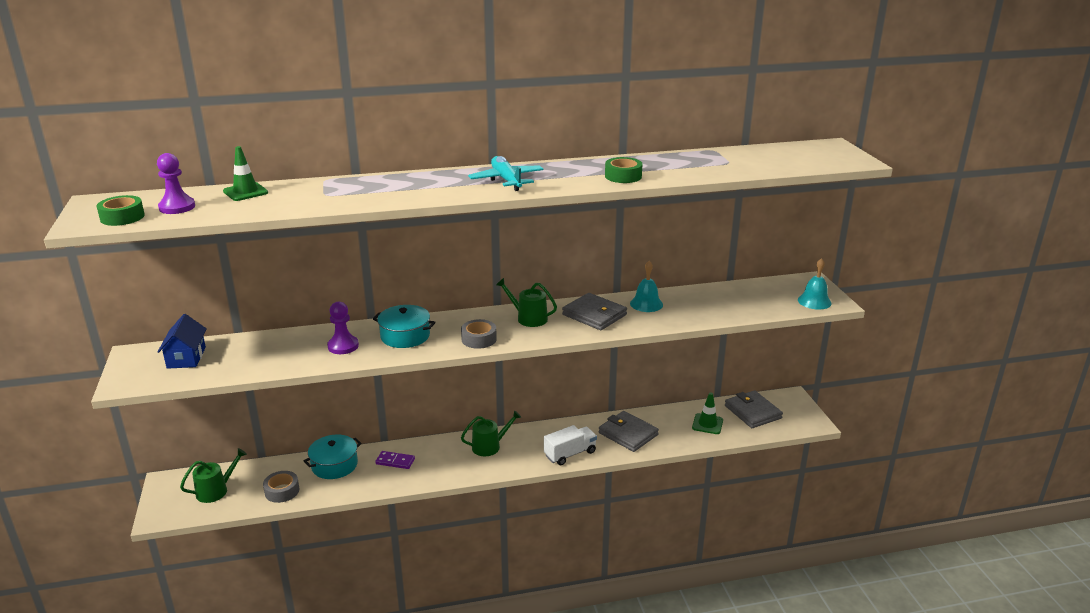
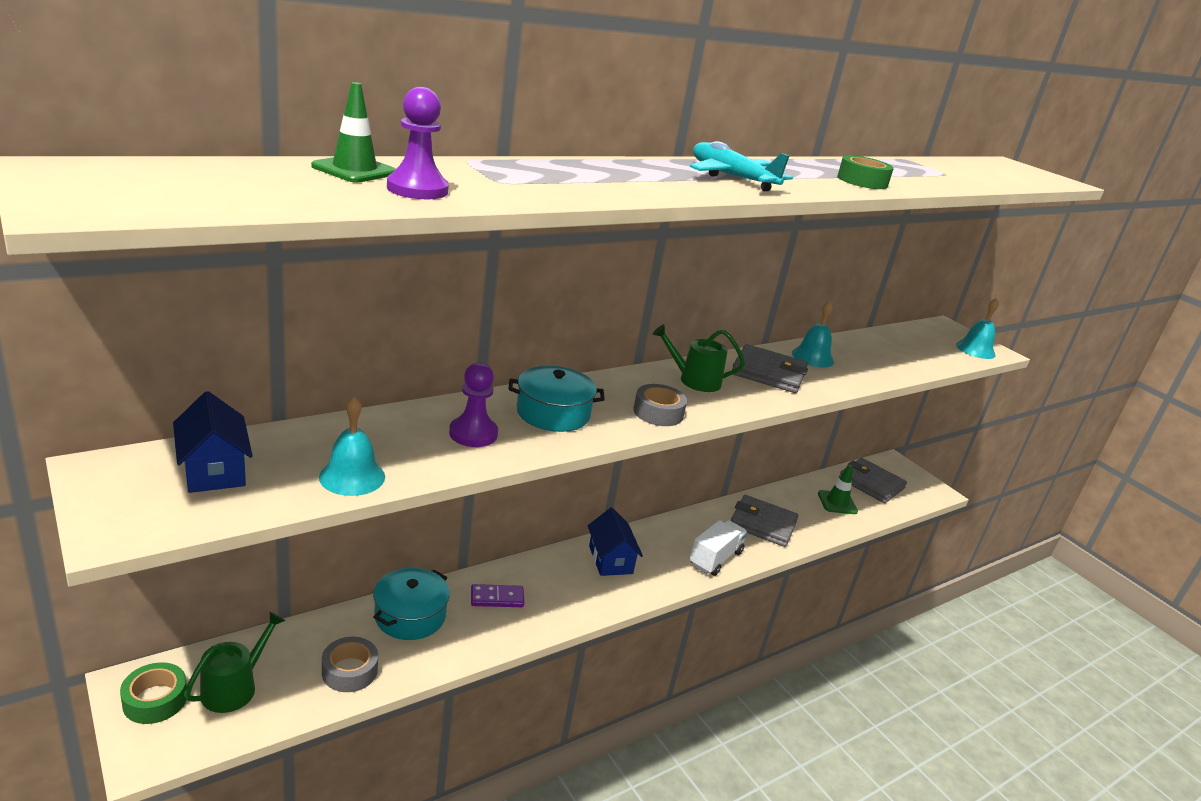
camera: 25 degrees left, 0 degrees up
(122, 217) = (154, 199): green tape -> green tape (155, 700)
(177, 207) = (252, 187): purple pawn -> purple pawn (417, 189)
(254, 366) = (352, 476): none -> turquoise bell
(489, 446) = (610, 560): green watering can -> blue house

